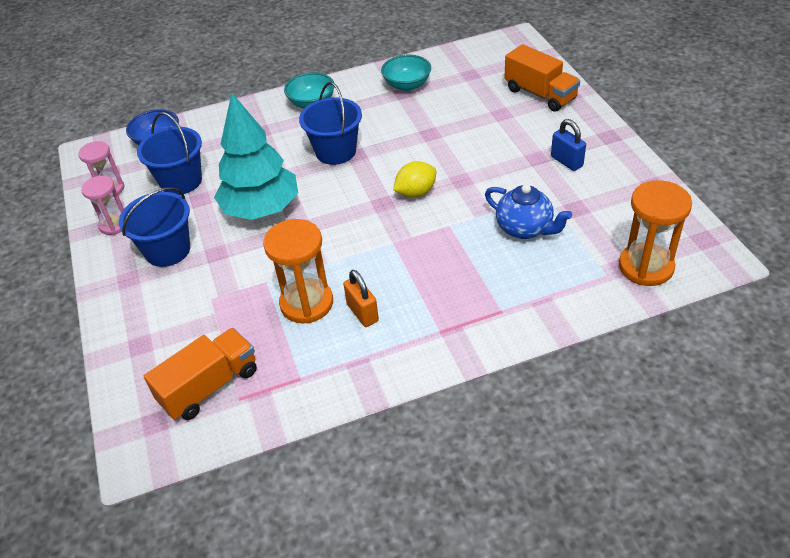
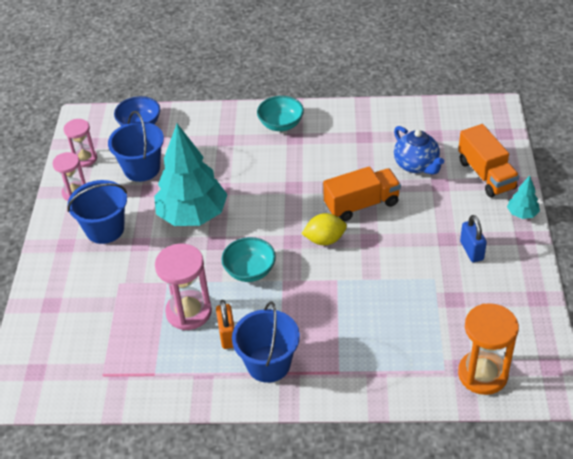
camera: 20 degrees right, 0 degrees up
(209, 386) = (86, 357): orange truck -> orange truck (361, 204)
(306, 303) = (189, 312): orange hourglass -> pink hourglass
(335, 151) = (278, 179): blue bucket -> blue bucket (268, 364)
(407, 85) = (372, 130): turquoise bowl -> turquoise bowl (250, 271)
(525, 228) = (399, 304): blue teapot -> blue teapot (416, 165)
(594, 117) = (522, 214): none -> turquoise tree

